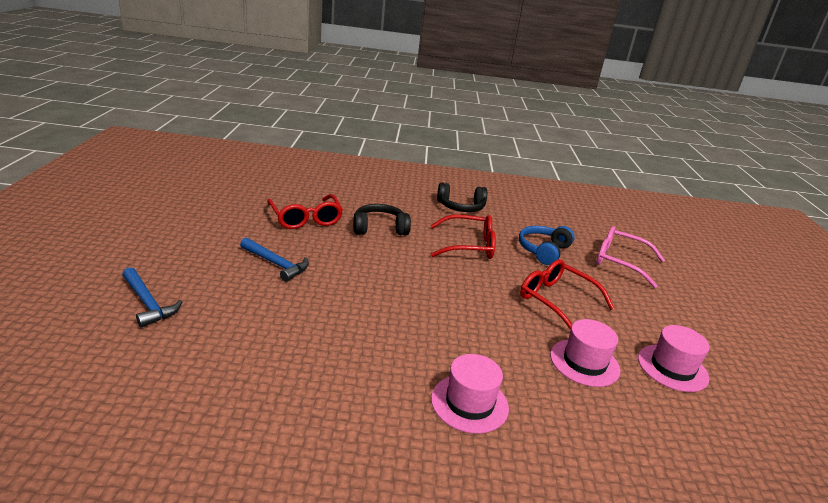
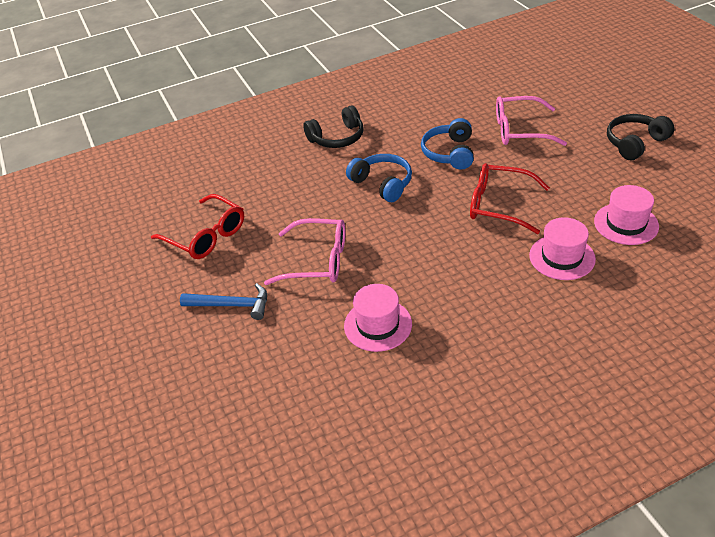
camera: 20 degrees left, 15 degrees up
(148, 303) = (161, 415): blue hammer -> none
(368, 267) = (317, 261): none -> pink glasses
(379, 228) = (286, 208): black headphones -> black headphones (635, 143)
(468, 246) = (382, 184): red glasses -> blue headphones
(469, 403) = (507, 347): pink hat -> pink hat (378, 325)

